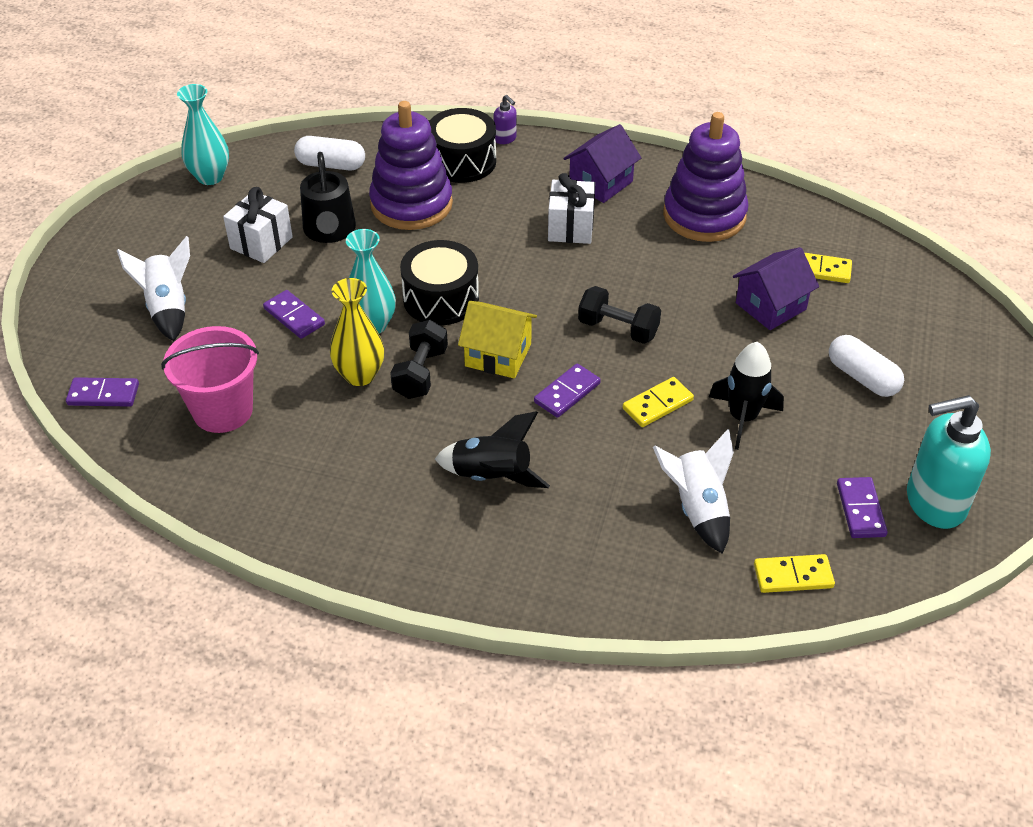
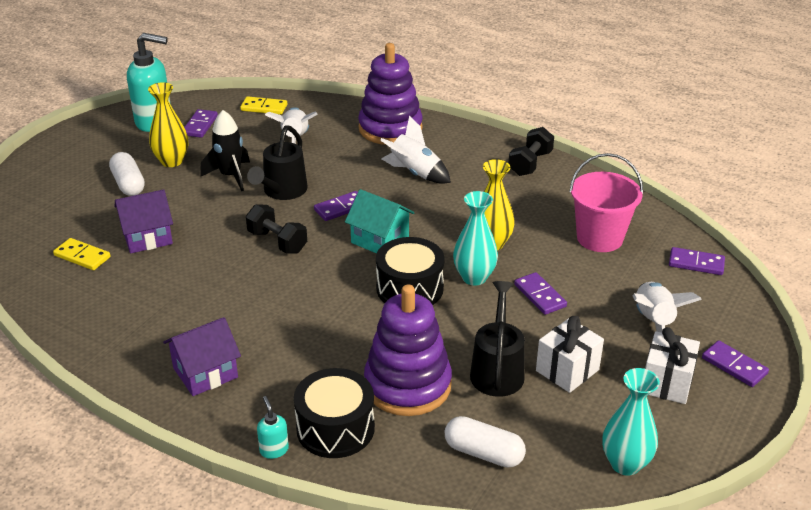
camera: 165 degrees left, 10 degrees down
(91, 276) = (734, 366): none -> purple domino
(420, 373) = (444, 237): black dumbbell -> black dumbbell (530, 163)
(492, 476) = (415, 173): black rocket -> white rocket
(498, 355) = (380, 239): yellow house -> turquoise house
(505, 139) = (274, 450): purple soap dispenser -> turquoise soap dispenser
(570, 227) = (264, 331): white gift -> white gift (667, 383)
(657, 404) = (282, 192): yellow domino -> black watering can
(704, 215) = (134, 320): purple stacking toy -> purple stacking toy (390, 128)
(841, 428) = (172, 161): none -> yellow vase

